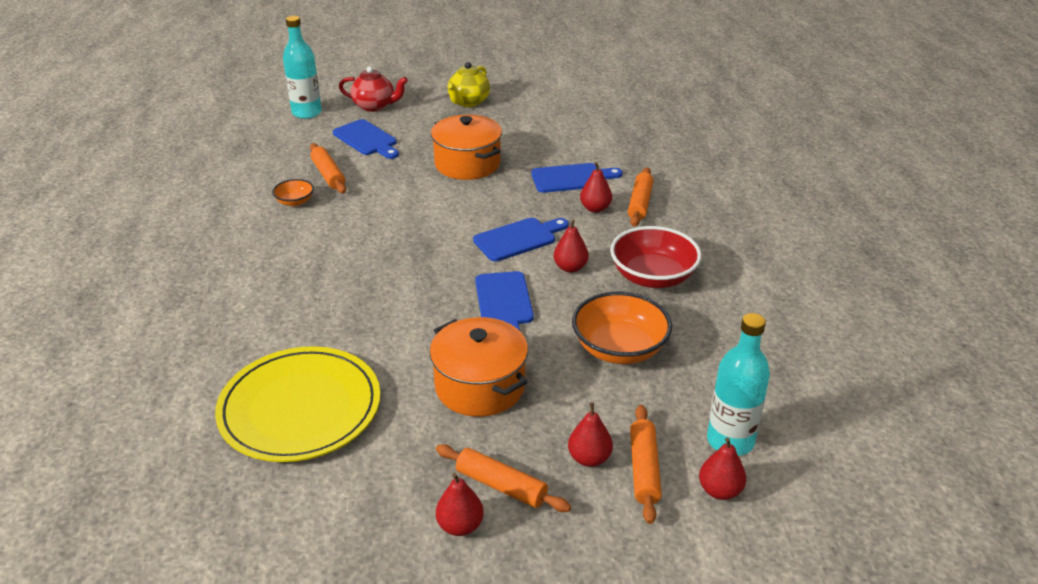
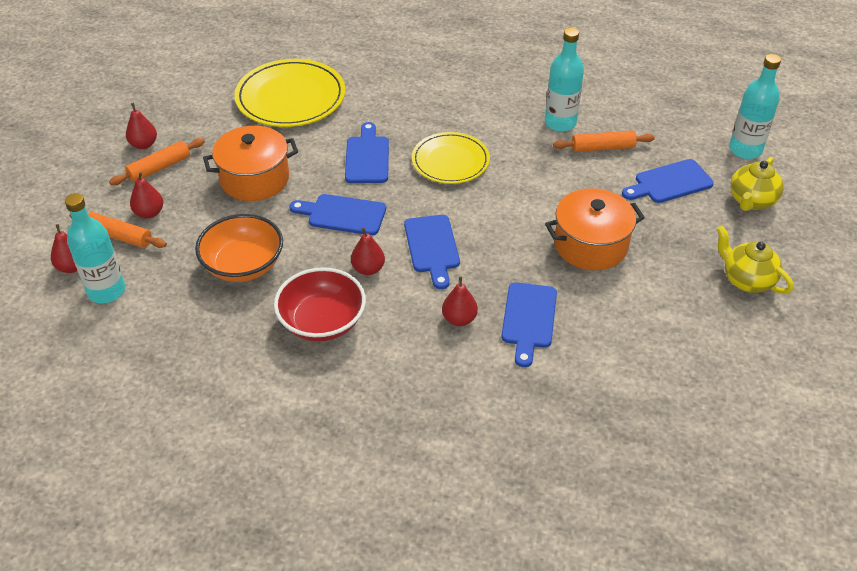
camera: 110 degrees right, 10 degrees up
(295, 201) = (560, 123): orange bowl -> turquoise bottle
(374, 106) = (751, 201): red teapot -> yellow teapot
(384, 254) = (450, 161): none -> yellow plate
(401, 310) = (367, 157): none -> blue cutting board
(640, 203) = (453, 360): orange rolling pin -> none

